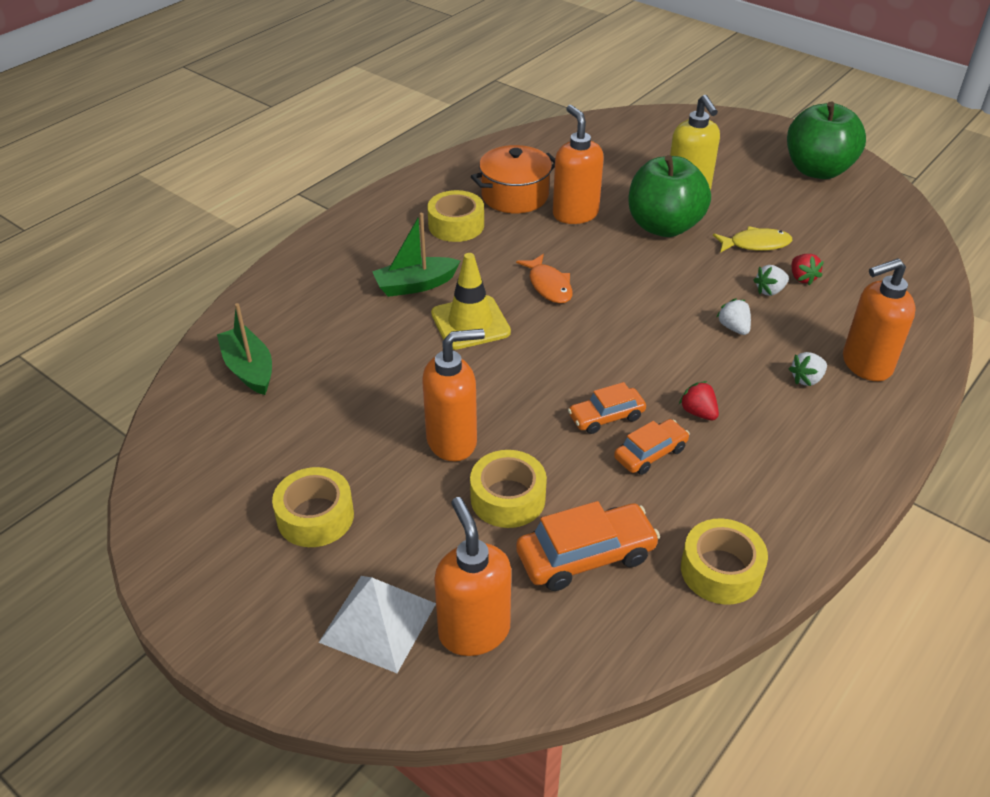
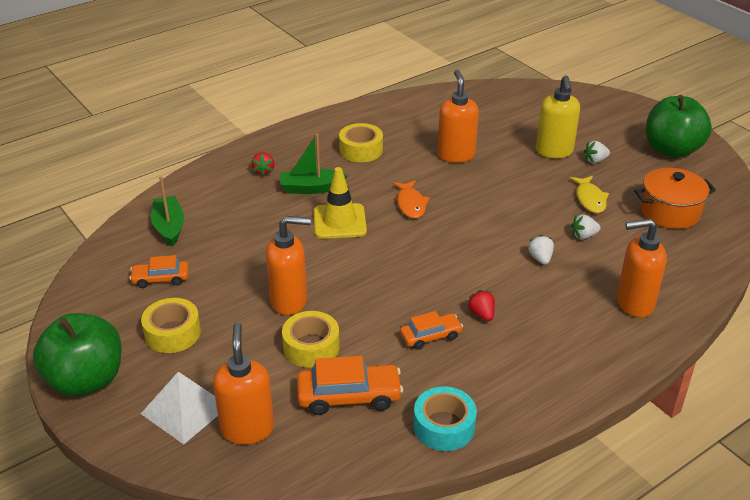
camera: 15 degrees right, 5 degrees down
(515, 196) = (415, 135): orange pot -> orange pot (669, 212)
(606, 417) = (409, 305): orange car -> orange car (160, 279)
(664, 226) = (522, 174): green apple -> green apple (86, 380)
(721, 570) = (444, 426): yellow tape -> turquoise tape
(755, 244) = (590, 199): yellow fish -> yellow fish turned 75 degrees clockwise
(802, 278) = (615, 230): red strawberry -> red strawberry (264, 171)
(806, 379) = (580, 306): white strawberry -> white strawberry (595, 160)

